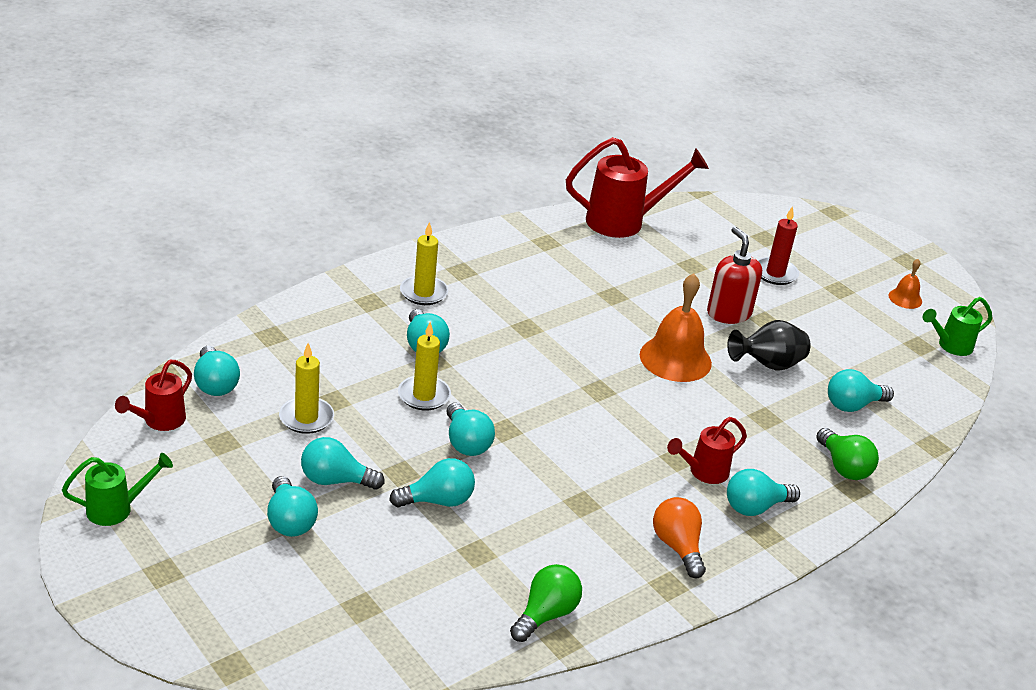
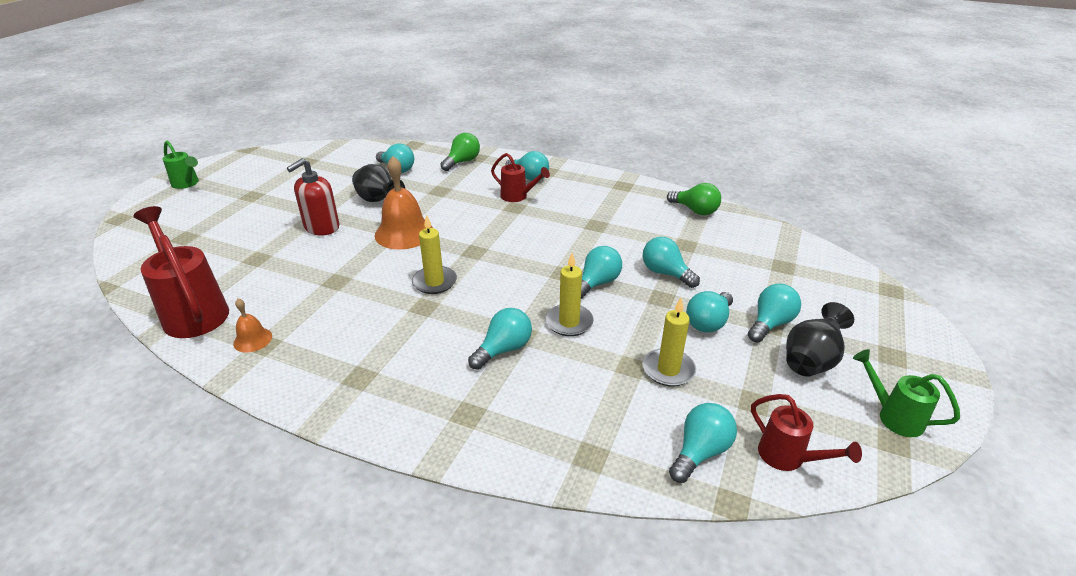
camera: 115 degrees left, 0 degrees up
(159, 421) = (788, 458): red watering can -> red watering can turned 45 degrees clockwise
(220, 509) = (811, 361): none -> black vase
(335, 480) = (708, 322): turquoise light bulb -> turquoise light bulb turned 60 degrees clockwise
(423, 293) = (421, 385): yellow candle -> yellow candle (434, 282)
(546, 614) = (695, 210): green light bulb -> green light bulb turned 150 degrees counterclockwise
(677, 547) = (591, 189): orange light bulb -> none
(775, 273) = (245, 222): red candle -> none
(905, 298) = (247, 173): orange bell -> orange bell (252, 339)
(950, 346) = (299, 153): green watering can -> green watering can (187, 184)

